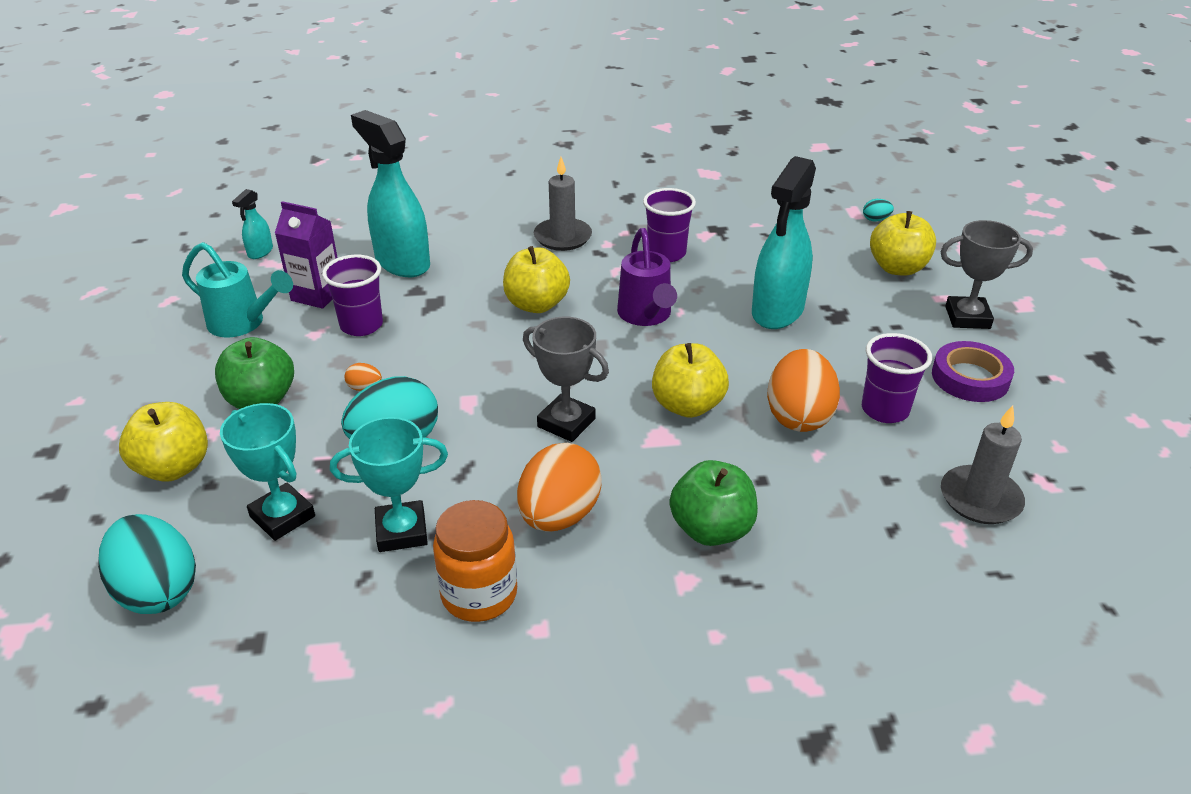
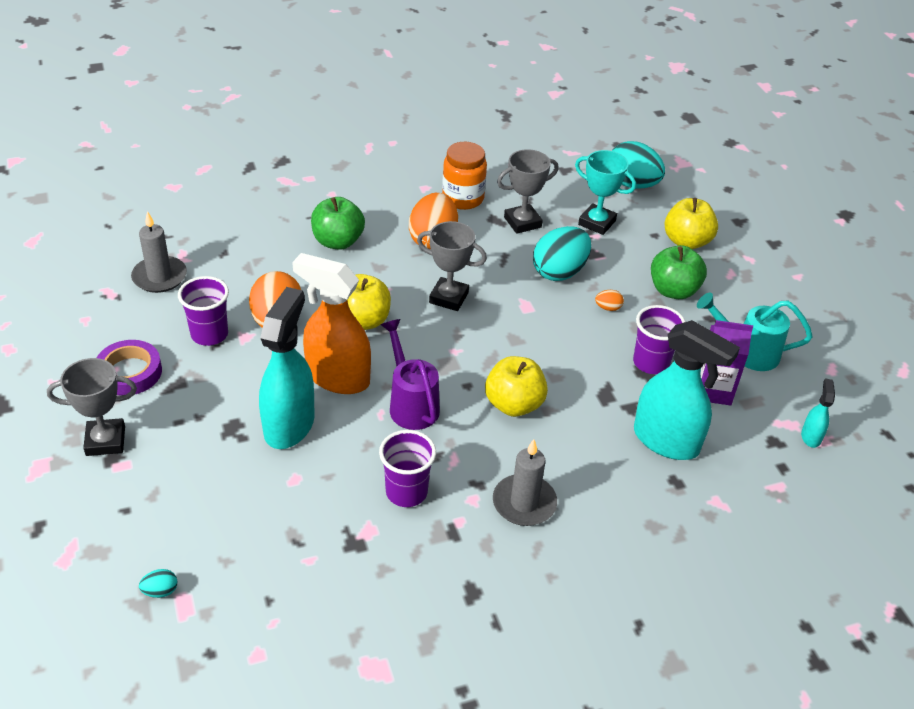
camera: 165 degrees right, 5 degrees up
(401, 531) = (522, 222): turquoise trophy -> grey trophy
(724, 347) = (337, 378): none -> orange spray bottle
(897, 268) = (156, 504): yellow apple -> none

